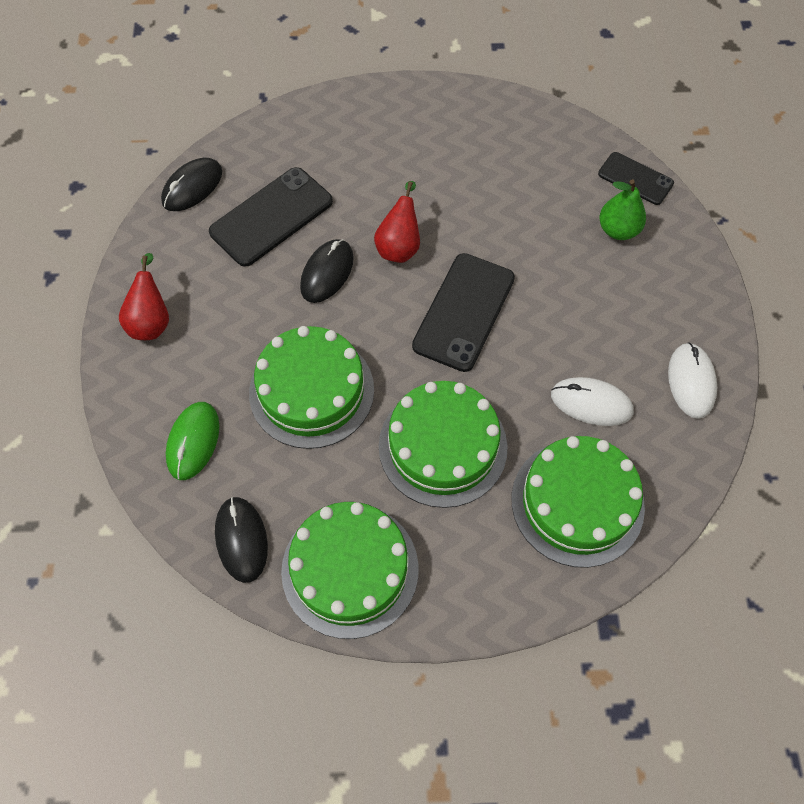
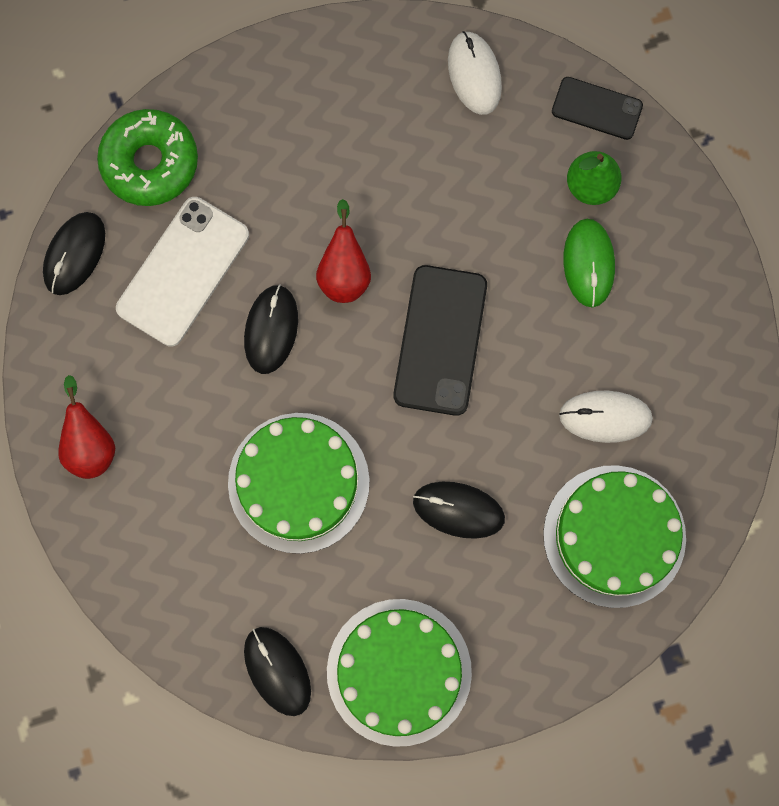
camera: 15 degrees left, 15 degrees up
(193, 441) = (189, 576): green mouse -> green mouse (588, 263)
(271, 217) = (183, 271): black phone -> white phone
(273, 140) = (150, 163): none -> green donut
(442, 446) = (458, 510): green cake -> black mouse
(691, 382) = (707, 362): white mouse -> white mouse (474, 74)

